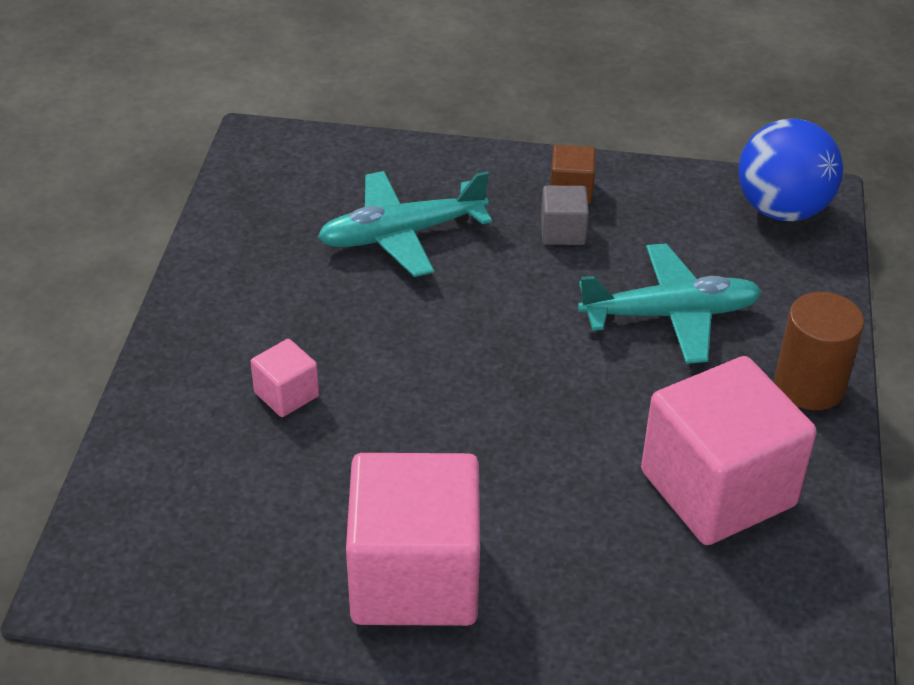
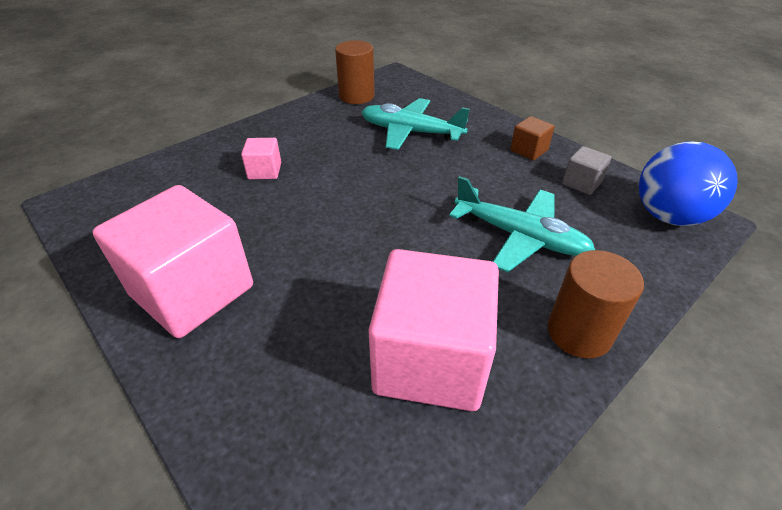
camera: 40 degrees right, 0 degrees up
(252, 209) = (356, 96): none -> brown cylinder
(563, 232) = (500, 166): grey cube -> grey cube (581, 183)

